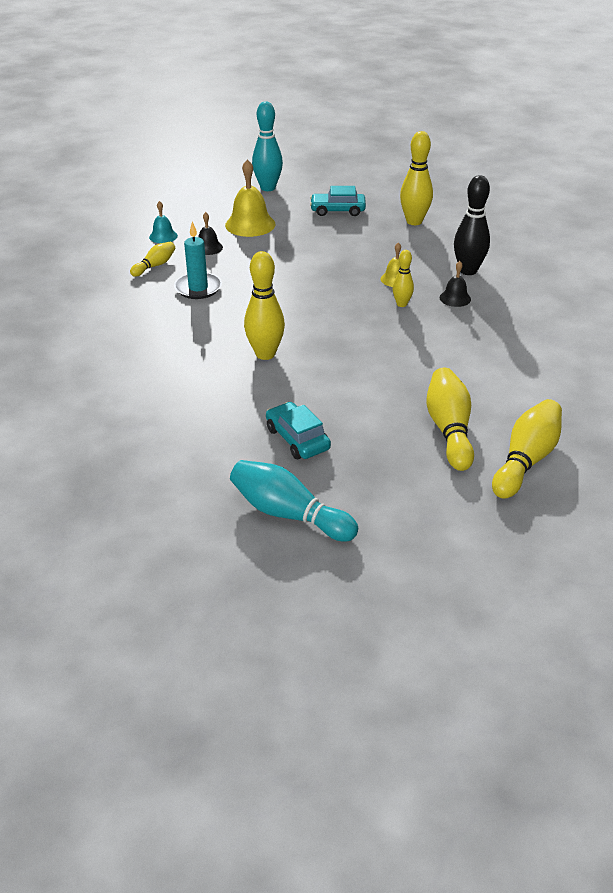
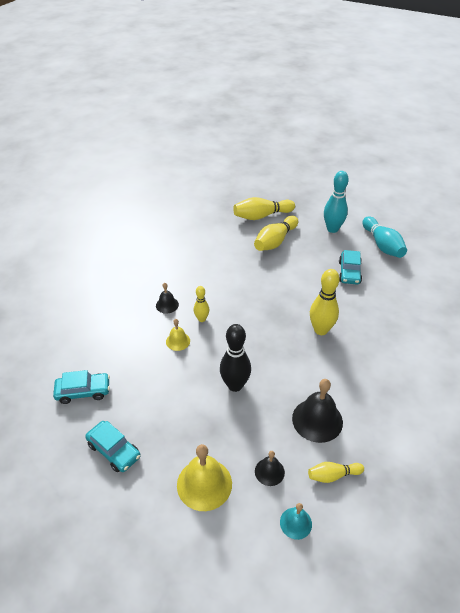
camera: 140 degrees left, 5 degrees up
(198, 288) = (317, 420): turquoise candle -> black bell
(268, 188) = (123, 545): turquoise bowling pin -> turquoise bowling pin (332, 229)
(414, 221) = (83, 391): yellow bowling pin -> turquoise car
(468, 271) = (127, 320): black bowling pin -> black bowling pin (235, 385)

